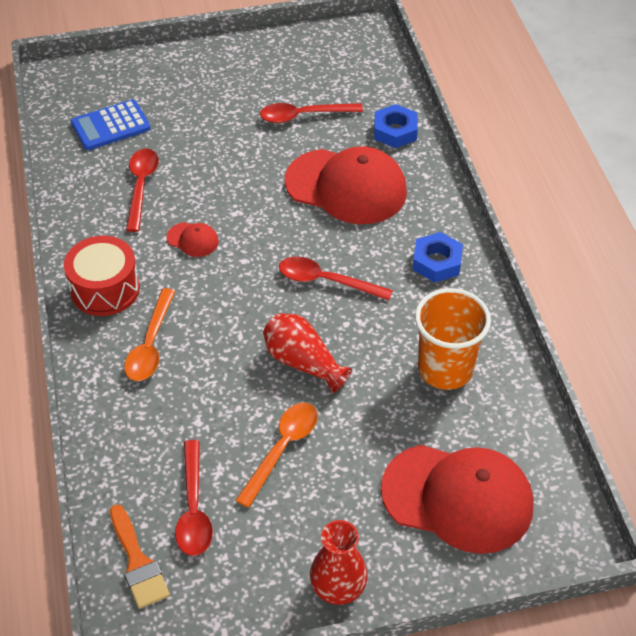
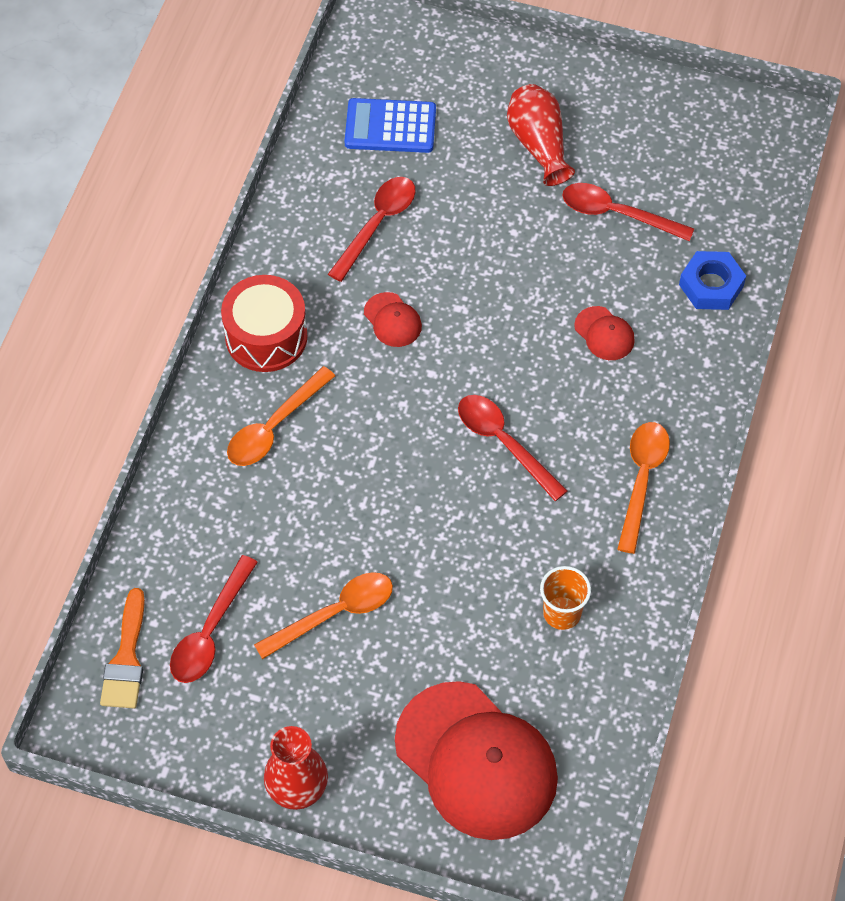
camera: 30 degrees right, 10 degrees up
(303, 362) = (417, 527): red vase -> red vase (539, 144)
(346, 187) = (604, 334): red cap -> red cap, size x0.42
(437, 262) = (642, 480): blue nut -> orange spoon
(445, 369) = (562, 613): orange cup -> orange cup, size x0.57

